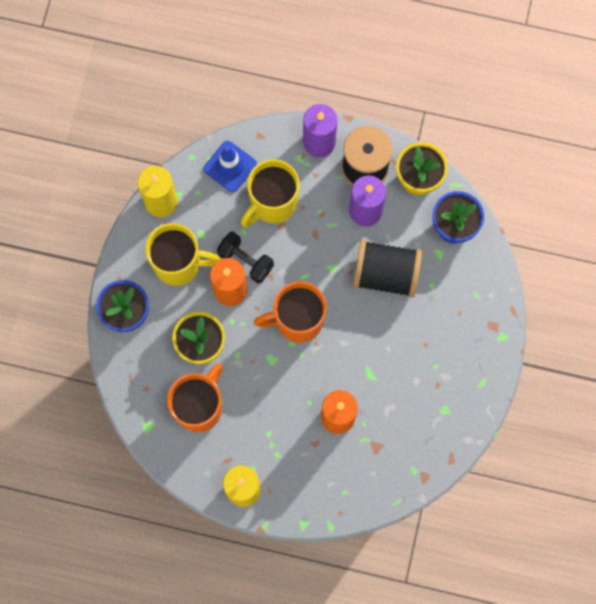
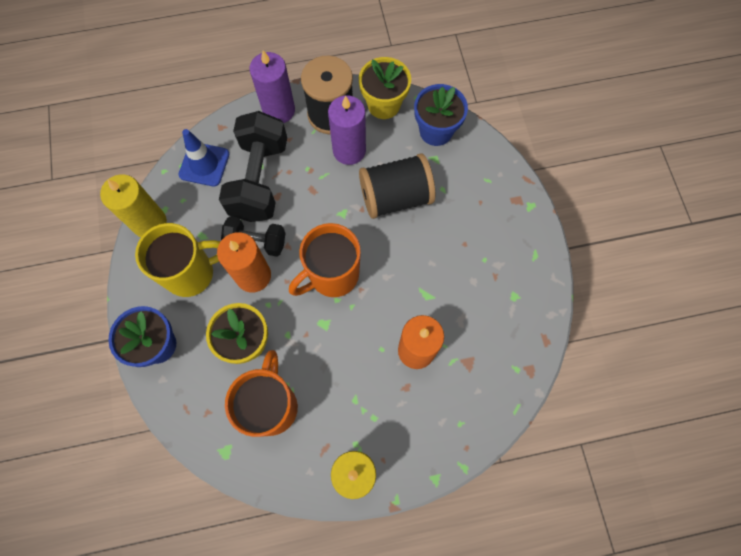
camera: 25 degrees left, 5 degrees down
(272, 203) = (259, 180): yellow mug -> black dumbbell

